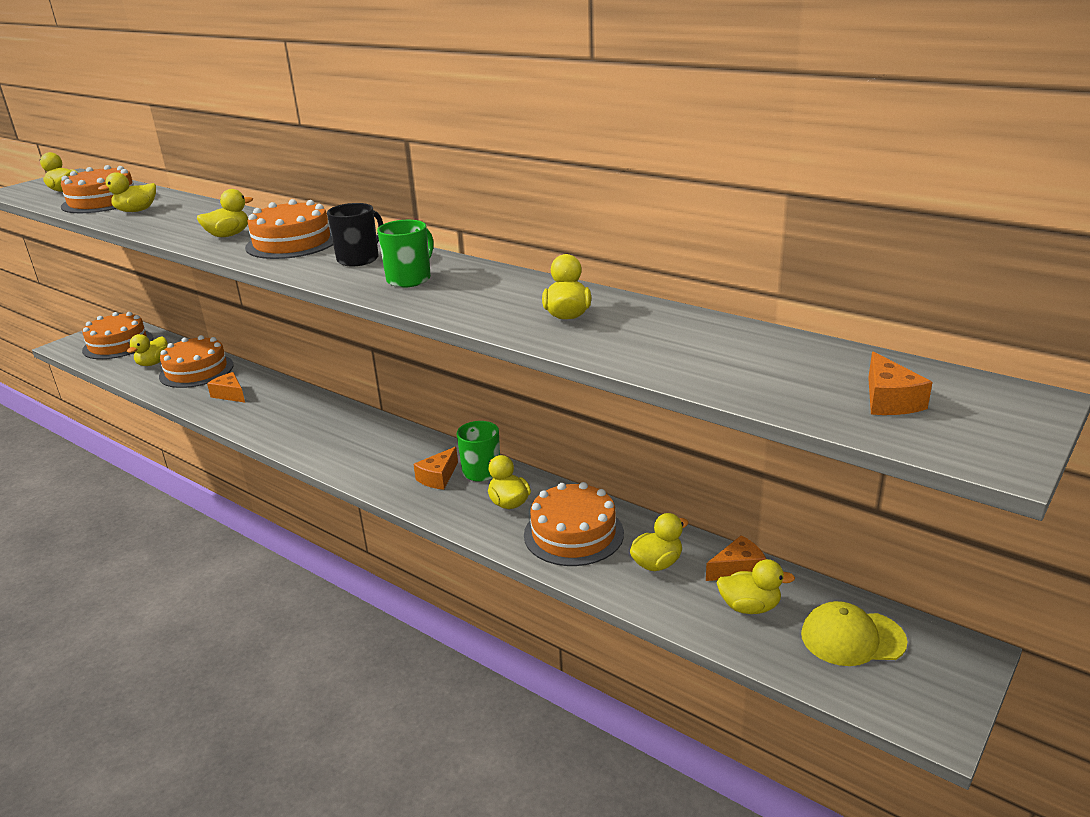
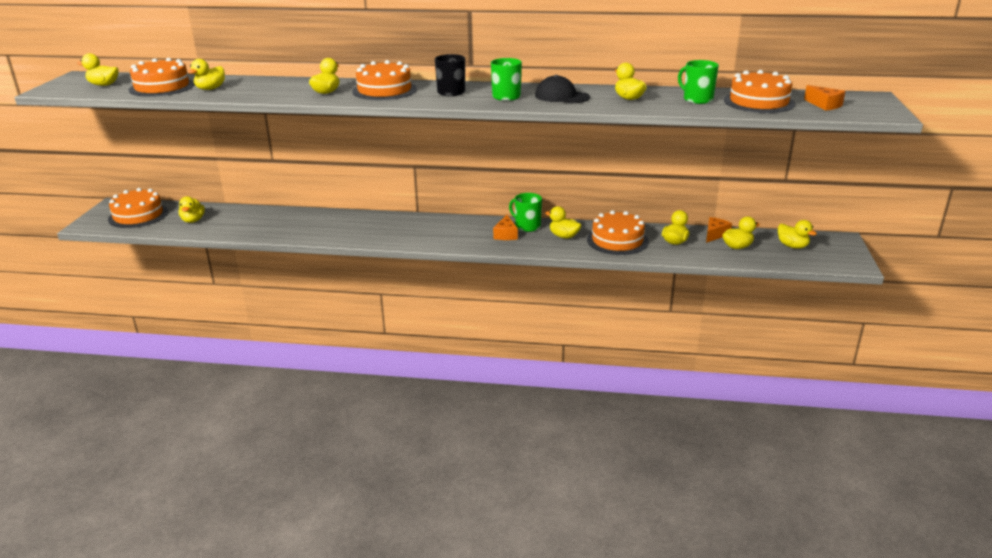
camera: 30 degrees left, 0 degrees up
(196, 371) = (239, 218): orange cake -> orange cake (759, 102)
(230, 394) = (291, 225): orange cheese -> none
(480, 293) = (561, 96): none -> black cap
(671, 339) = (697, 99): none -> green mug
(852, 638) = (792, 246): yellow cap -> yellow duck

